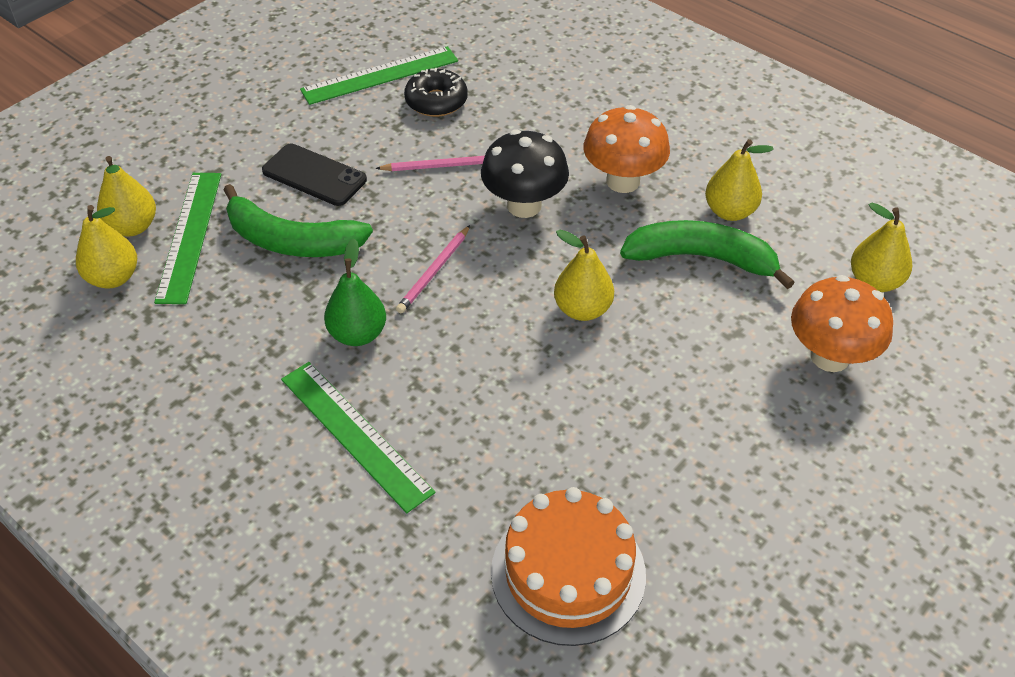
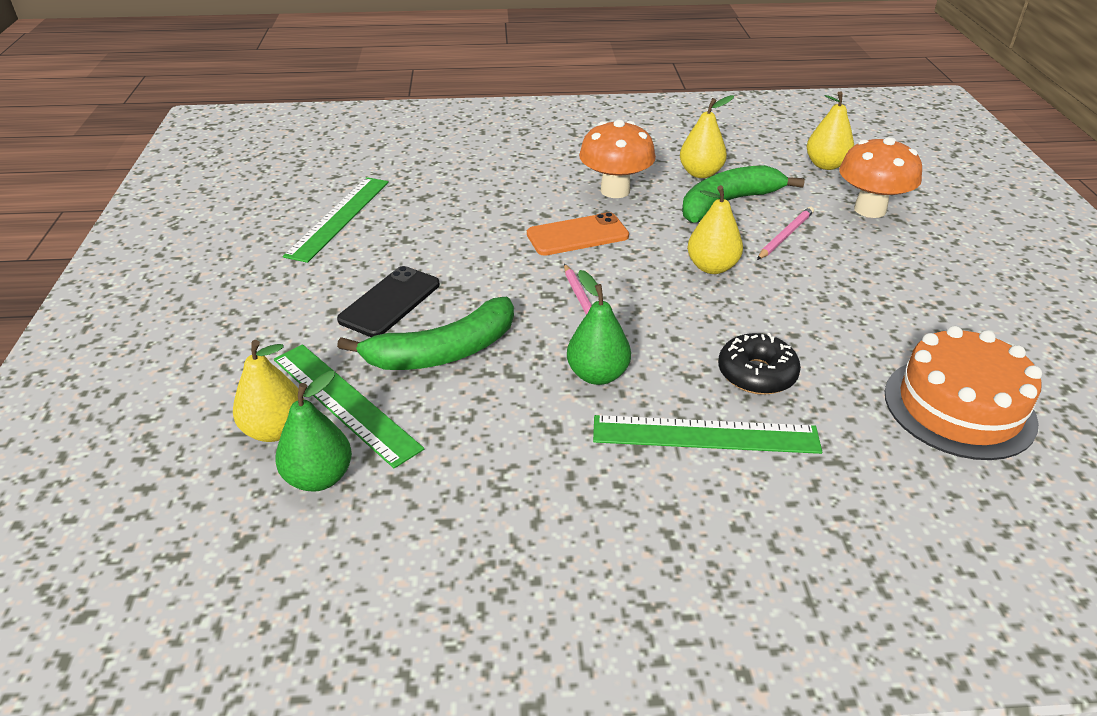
camera: 45 degrees left, 10 degrees down
(113, 278) = (319, 477): yellow pear -> green pear
(314, 175) = (390, 302): black phone -> black phone turned 45 degrees counterclockwise
(436, 101) = (411, 211): black donut -> black donut (756, 374)
(440, 166) = (480, 245): pink pencil -> pink pencil (785, 235)
(524, 205) = (577, 235): black mushroom -> orange phone

